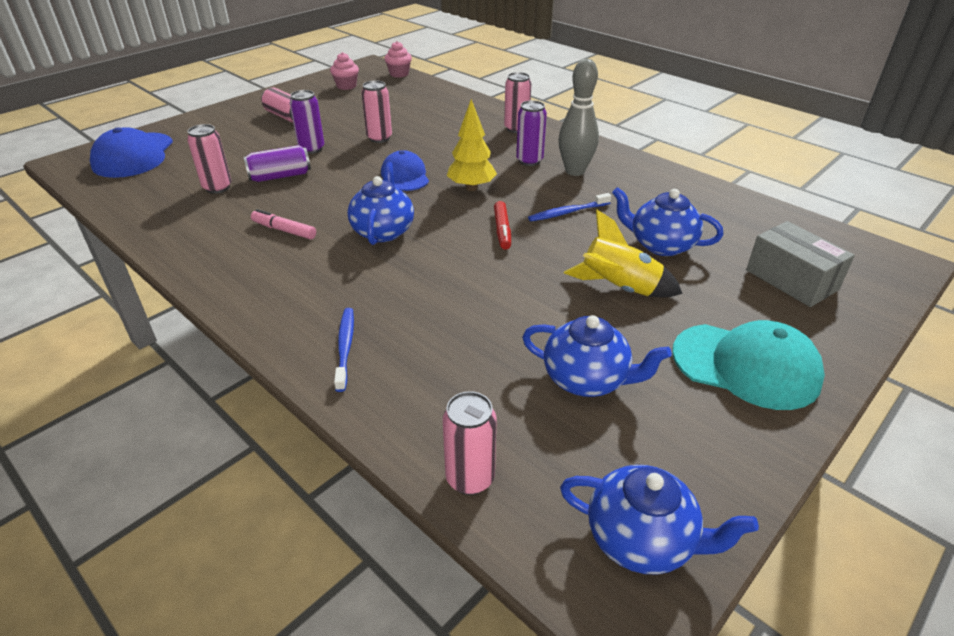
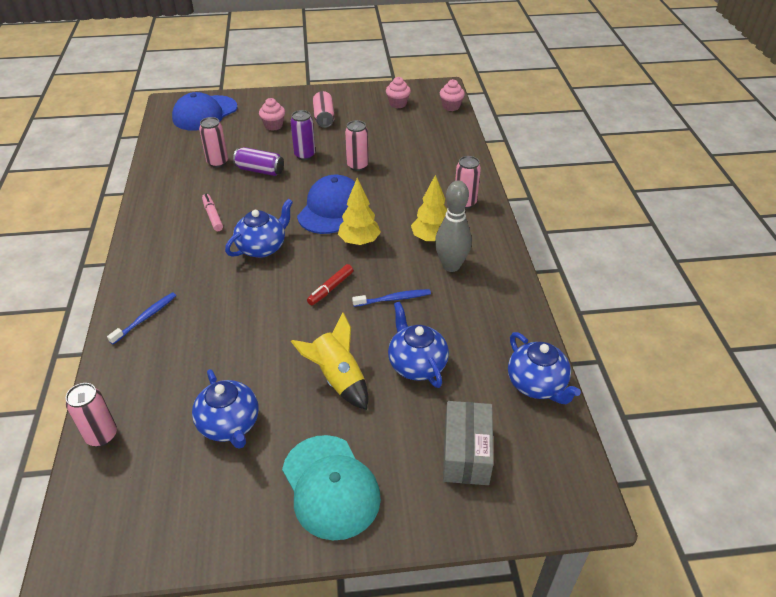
camera: 40 degrees right, 5 degrees up
(238, 139) = (273, 126): none -> pink cupcake
(405, 176) = (331, 208): blue cap -> blue cap, size x1.56
(529, 161) = (431, 239): purple can -> yellow tree
(568, 212) = (393, 299): blue toothbrush -> blue toothbrush turned 150 degrees clockwise
(641, 540) = (126, 531): blue teapot -> blue teapot (537, 384)

